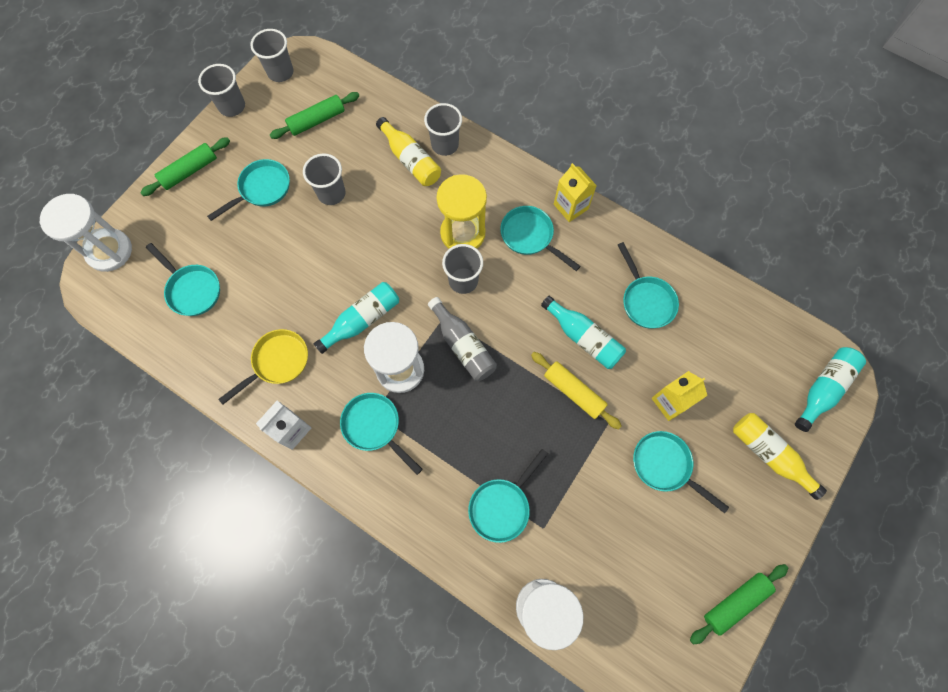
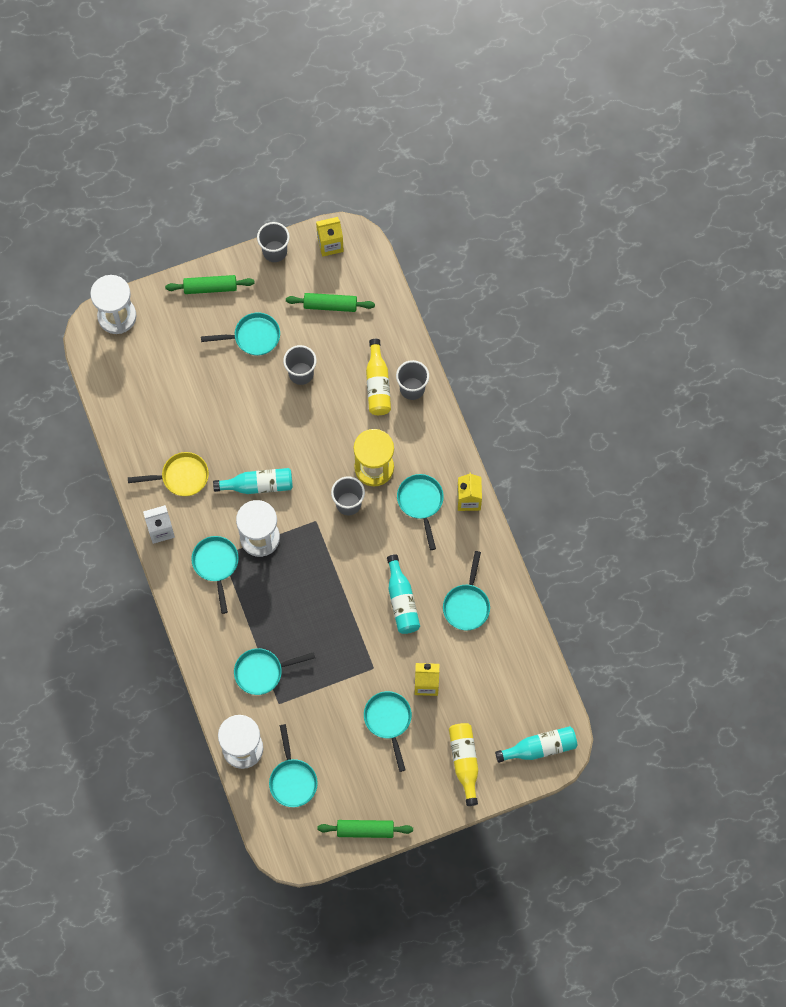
camera: 35 degrees right, 0 degrees up
(192, 289) = (156, 384): turquoise pan -> turquoise pan (292, 780)
(280, 72) = (330, 244): grey cup -> yellow carton
(463, 345) = (314, 549): grey bottle -> none
(573, 392) = (366, 632): yellow rolling pin -> none

